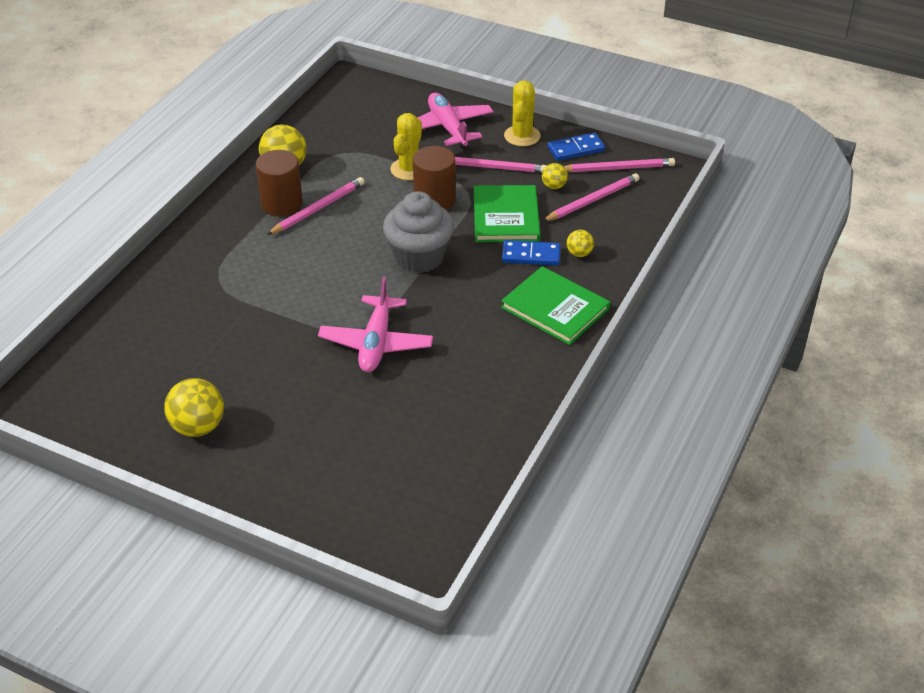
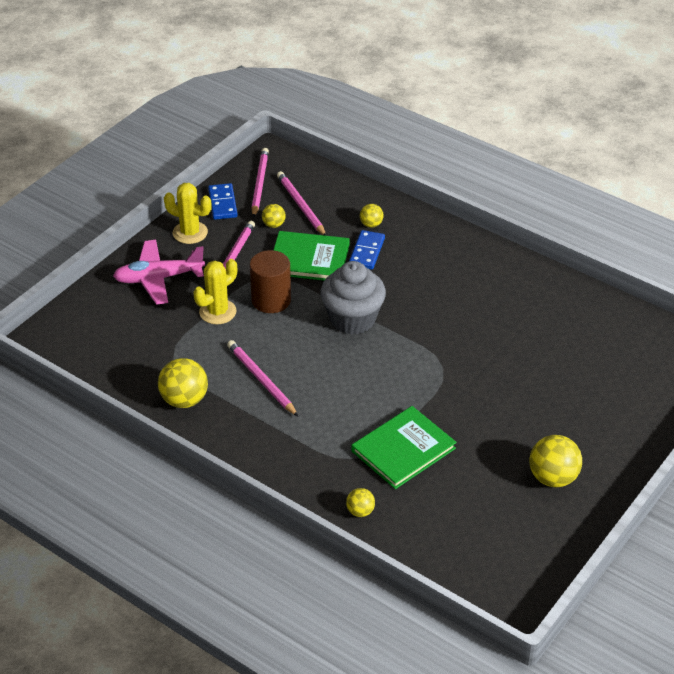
camera: 80 degrees left, 0 degrees up
(148, 291) = (360, 511): none -> yellow ball
(282, 204) = (246, 405): brown cylinder -> none
(376, 343) = (463, 357): pink plane -> none
(409, 169) = (217, 312): yellow cactus -> yellow cactus turned 75 degrees counterclockwise
(555, 308) = (437, 248): green book -> green book (403, 449)

